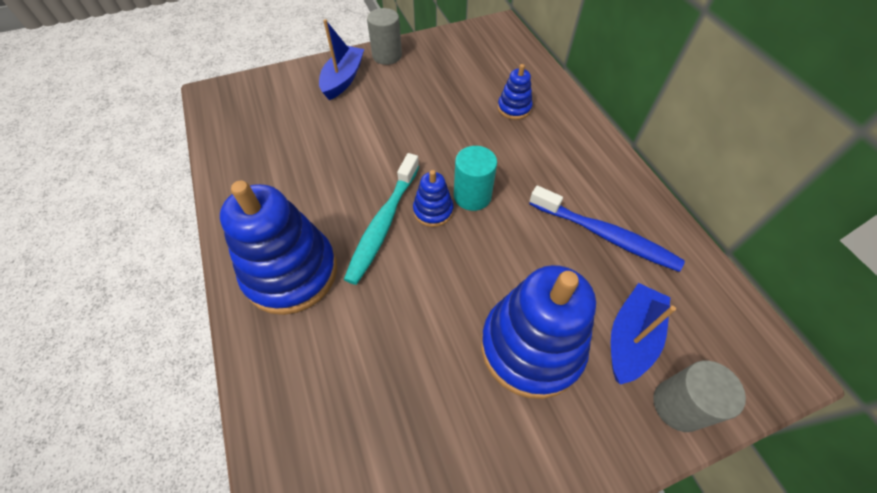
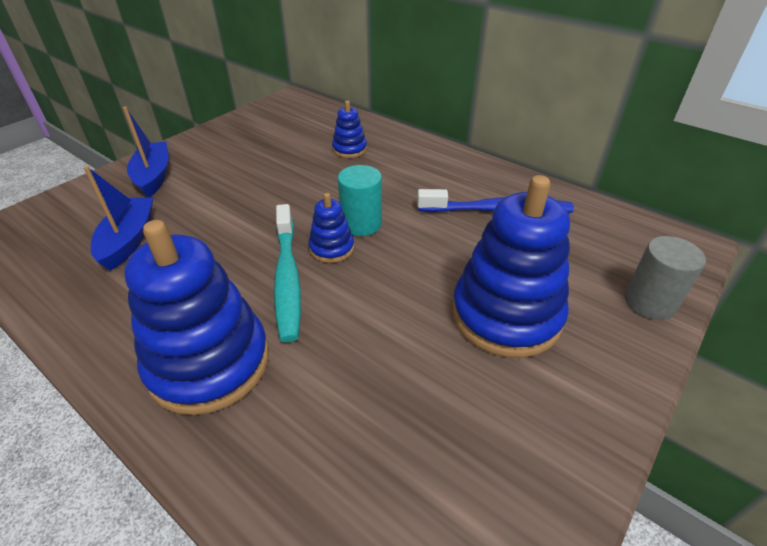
camera: 30 degrees left, 15 degrees down
(387, 56) = (191, 145): grey cylinder -> none
(631, 338) = (577, 272): blue boat -> blue boat (129, 240)

